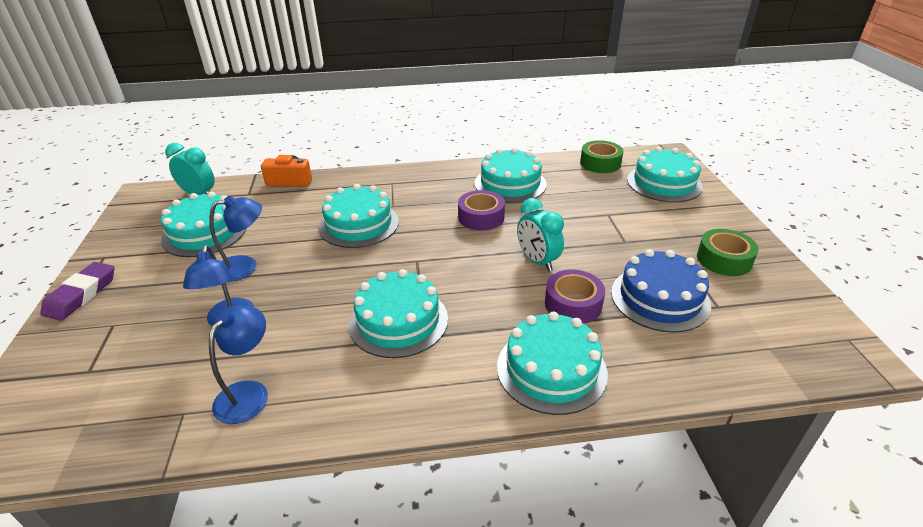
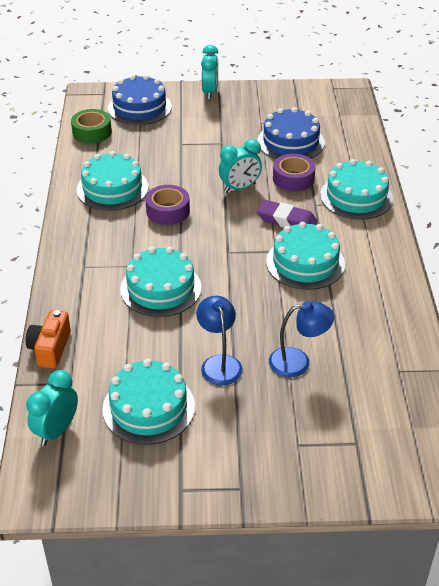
camera: 85 degrees left, 5 degrees up
(81, 295) = (249, 486): purple eraser -> purple eraser (287, 220)
(248, 393) = (379, 337): blue lamp -> none
(664, 183) = (139, 107): turquoise cake -> blue cake
(724, 259) = (251, 107): green tape -> none
(733, 225) = (210, 92): none -> turquoise clock

